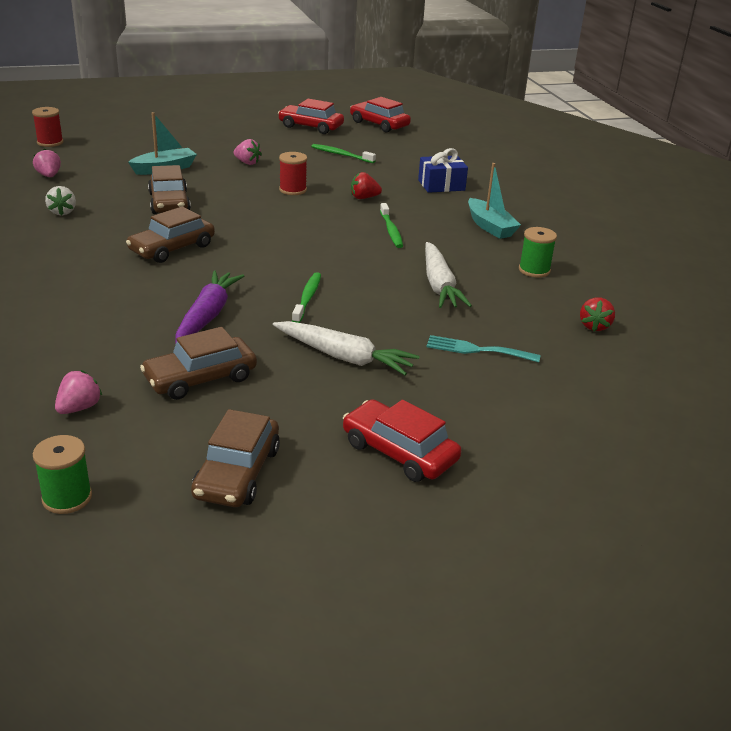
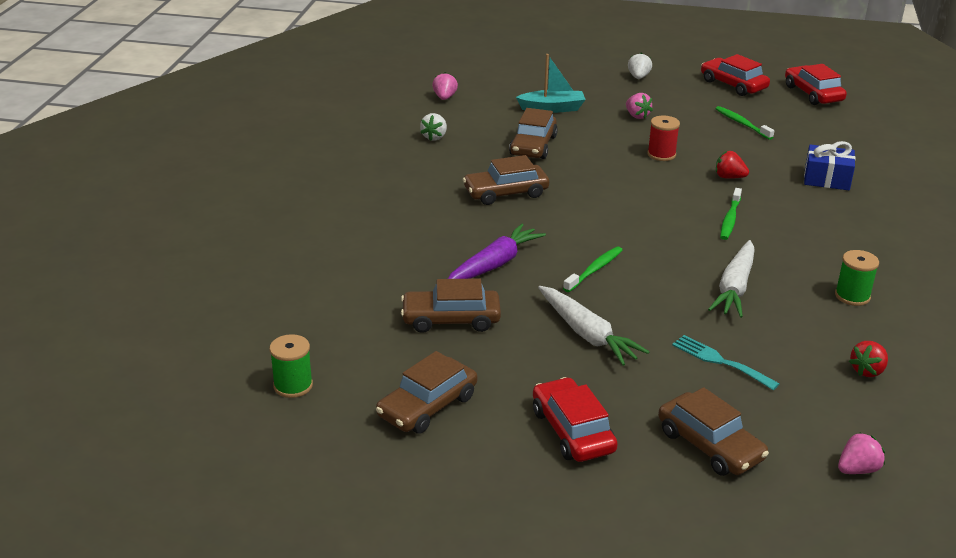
camera: 30 degrees right, 0 degrees up
(50, 142) = (466, 62): red spool -> none
(79, 408) = (343, 318): pink strawberry -> pink strawberry (857, 469)
(225, 132) = (638, 77): none -> white strawberry
(490, 227) = (843, 237): turquoise boat -> none
(527, 426) = (709, 445): none -> brown car

